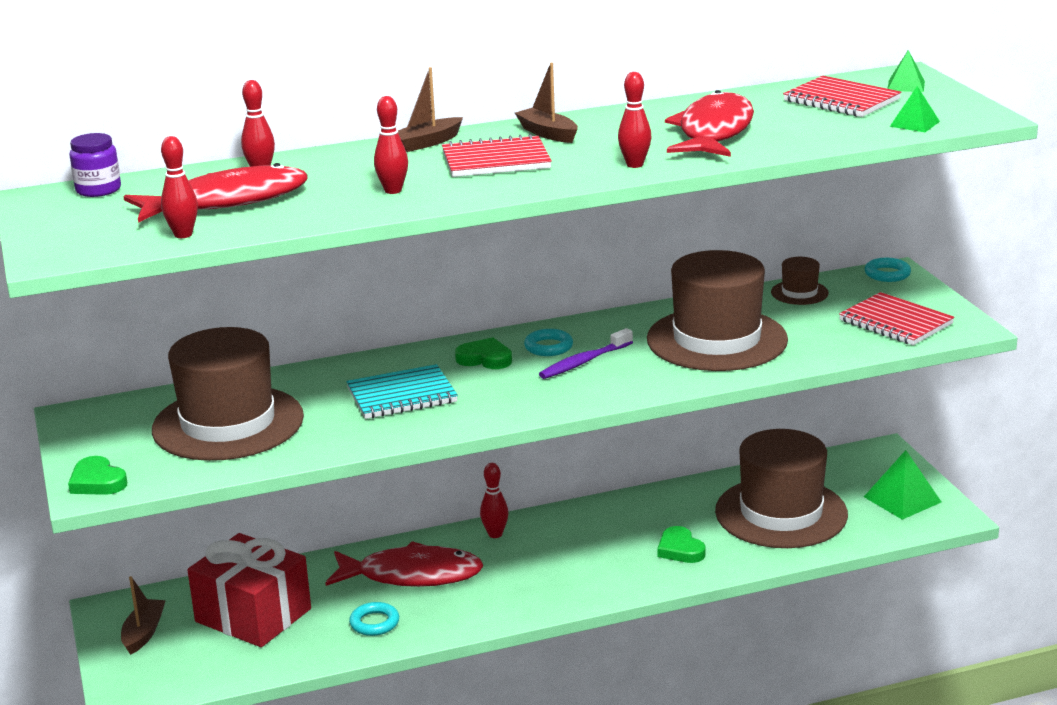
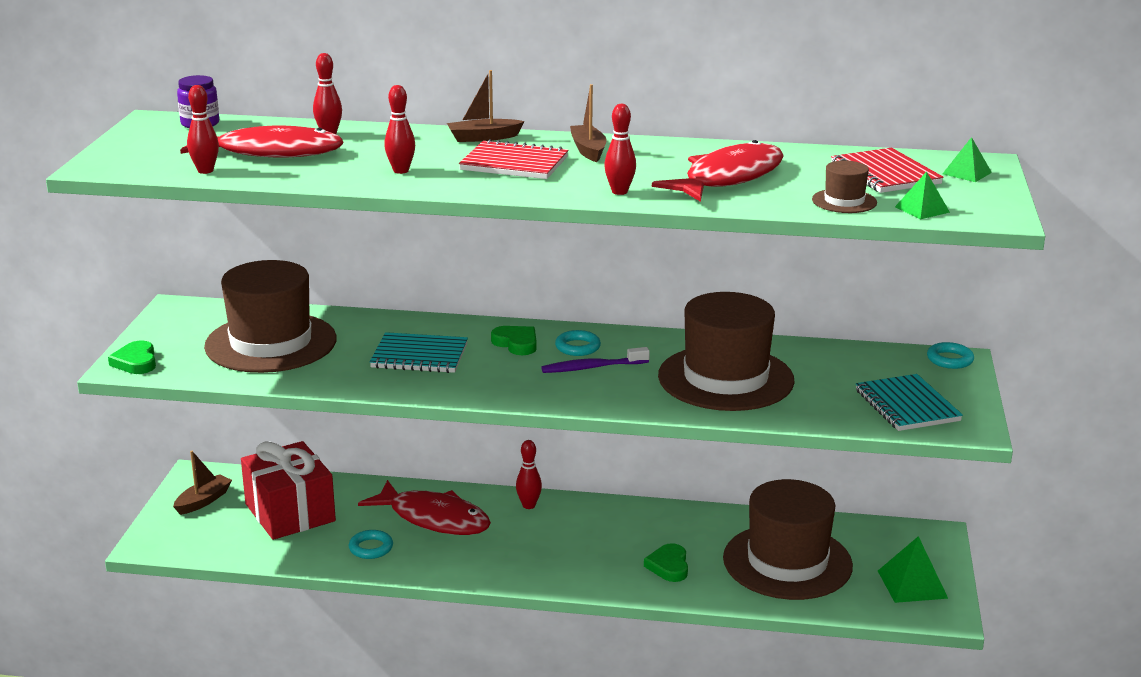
camera: 25 degrees right, 0 degrees up
(799, 293) = (847, 356): brown hat -> brown hat (844, 201)
(895, 322) = (907, 406): red notebook -> turquoise notebook

